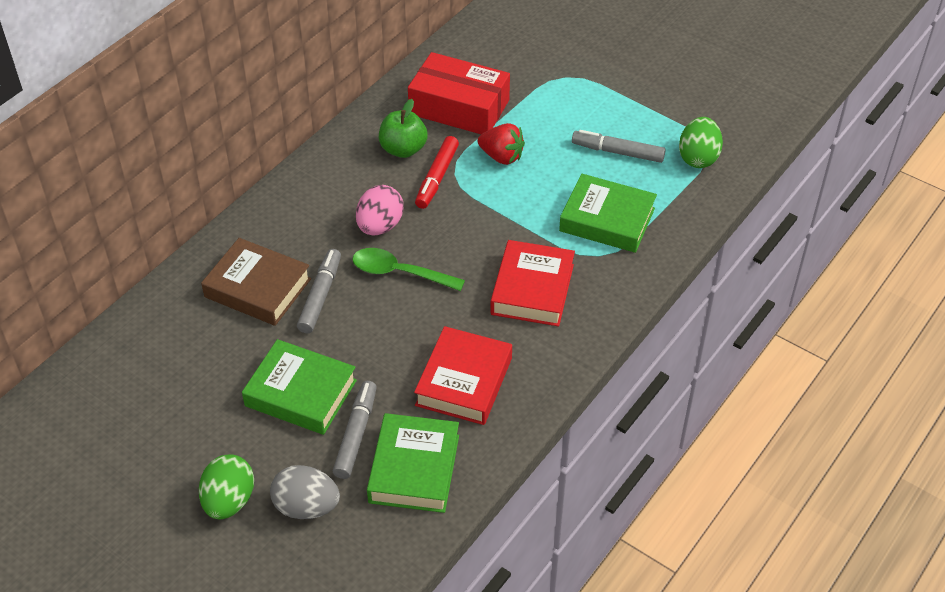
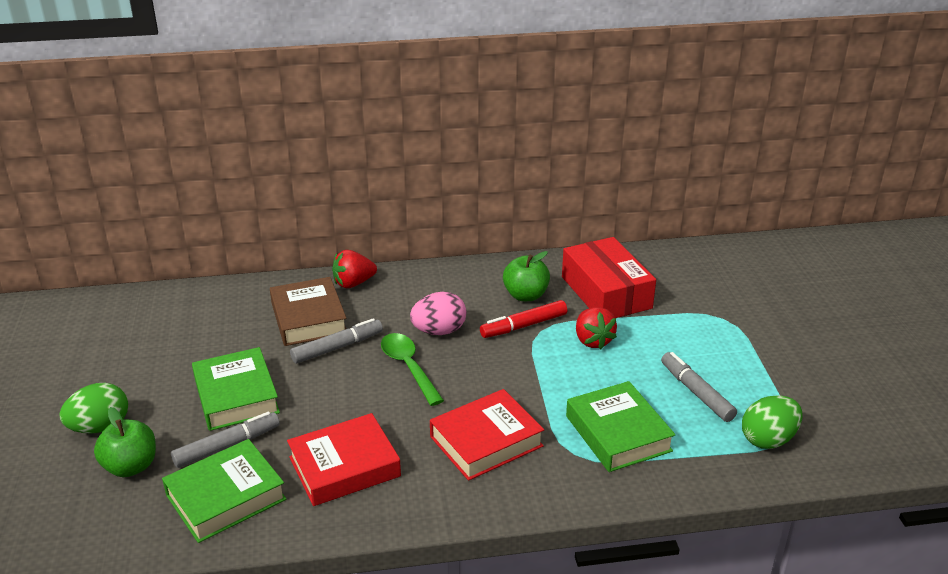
camera: 45 degrees right, 15 degrees down
(248, 231) = (353, 283): none -> red strawberry
(306, 507) = (131, 466): grey egg -> green apple

